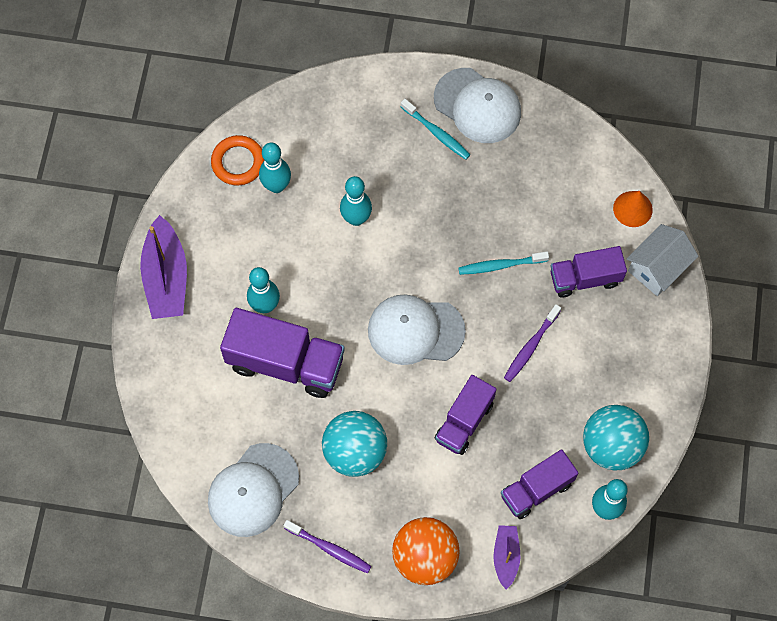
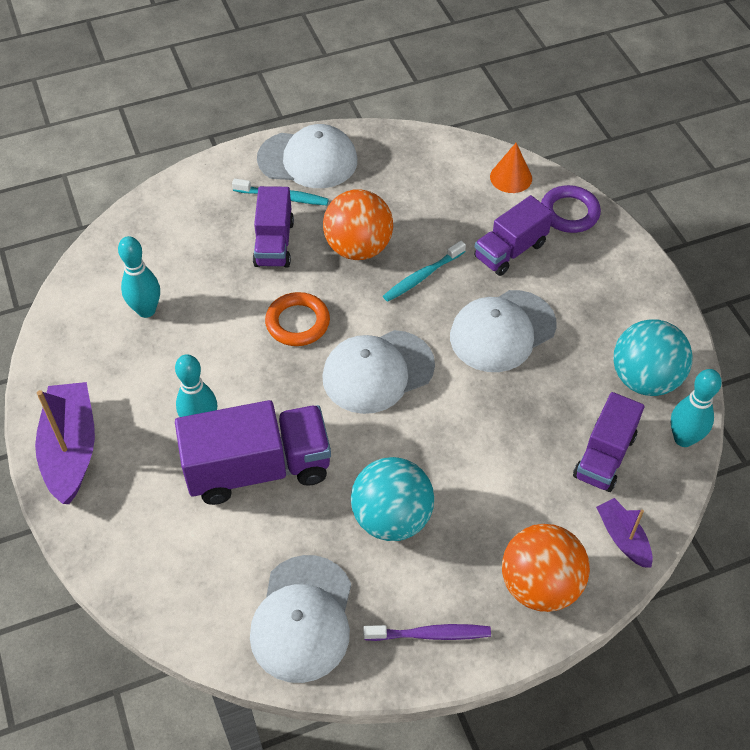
camera: 30 degrees left, 15 degrees down
(166, 277) = (71, 450): purple boat -> purple boat turned 150 degrees counterclockwise
(238, 162) = (91, 308): orange ring -> orange ring (297, 322)
(356, 218) = (249, 301): turquoise bowling pin -> none
(464, 421) = (486, 430): purple truck -> purple truck (274, 243)
(467, 213) = (358, 248): none -> orange ball
(531, 346) = (502, 331): purple toothbrush -> white cap
(657, 268) = (569, 213): white house -> purple ring

